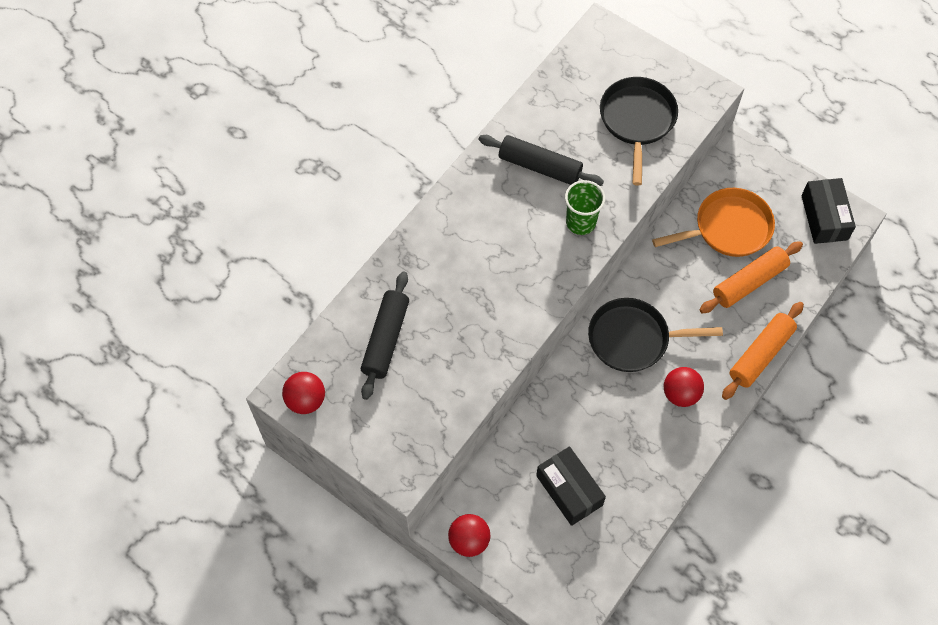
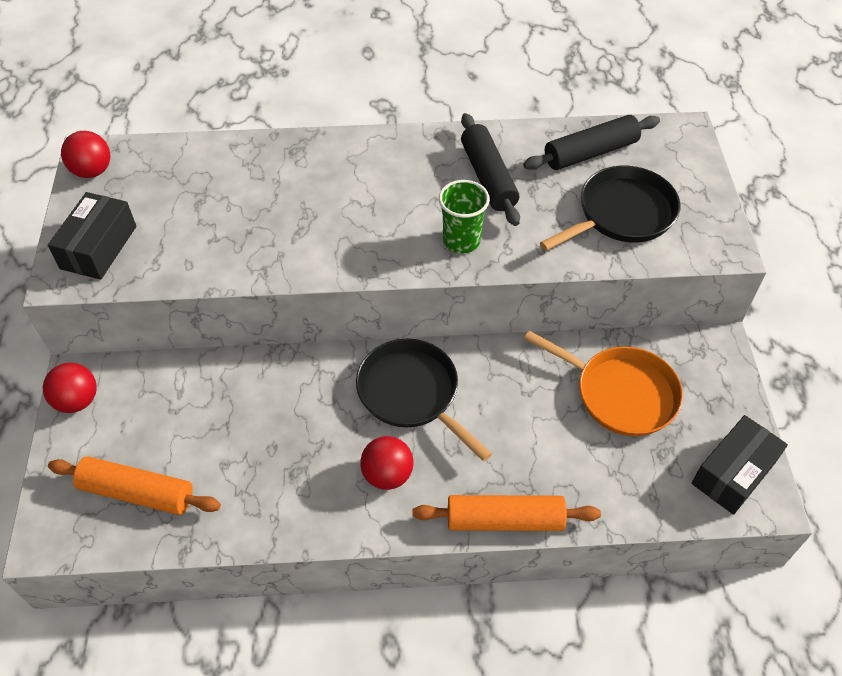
camera: 50 degrees right, 10 degrees down
(386, 339) = (200, 184): black rolling pin -> black rolling pin (590, 153)
(569, 490) = (194, 447): black box -> black box (98, 247)
(749, 282) = (579, 452): orange rolling pin -> orange rolling pin (137, 492)

